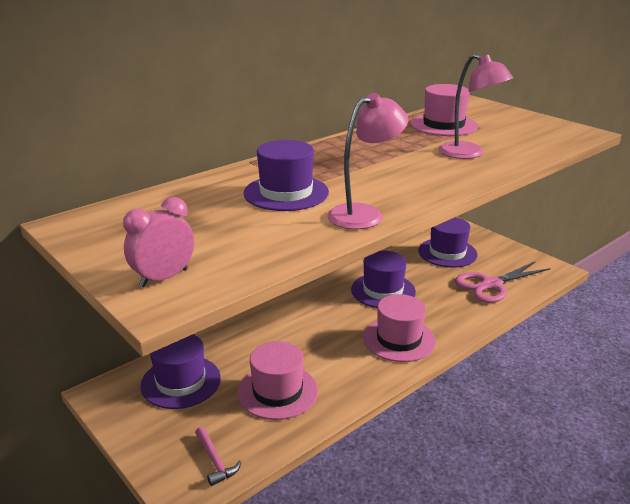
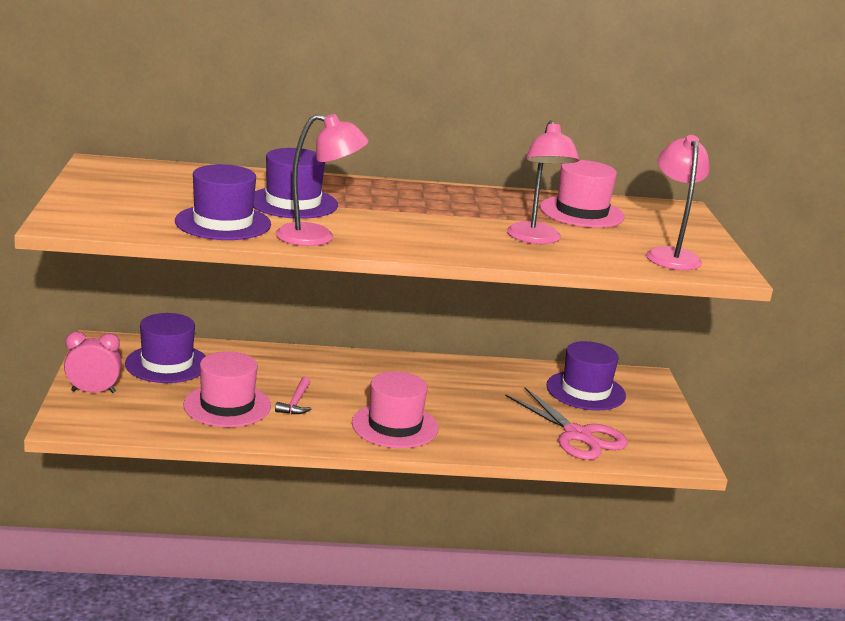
camera: 35 degrees right, 5 degrees down
(164, 278) = (93, 213): pink clock -> pink clock (93, 391)
(215, 461) = (113, 419): pink hammer -> pink hammer (296, 402)
(383, 291) = (451, 387): purple hat -> purple hat (223, 223)
(491, 285) = (578, 435): pink scissors -> pink scissors turned 135 degrees counterclockwise
(542, 134) = (671, 255): none -> pink lamp

